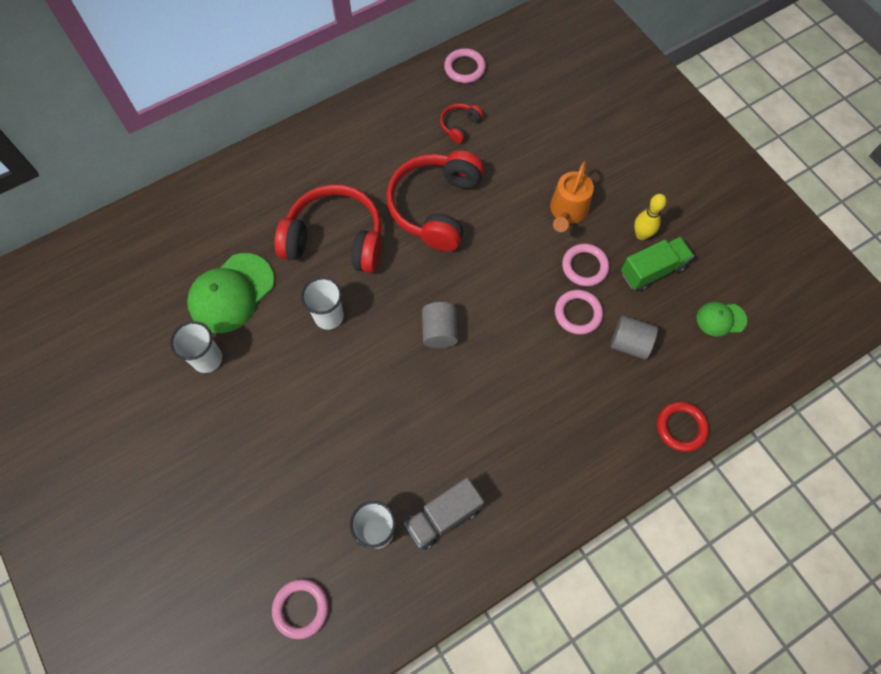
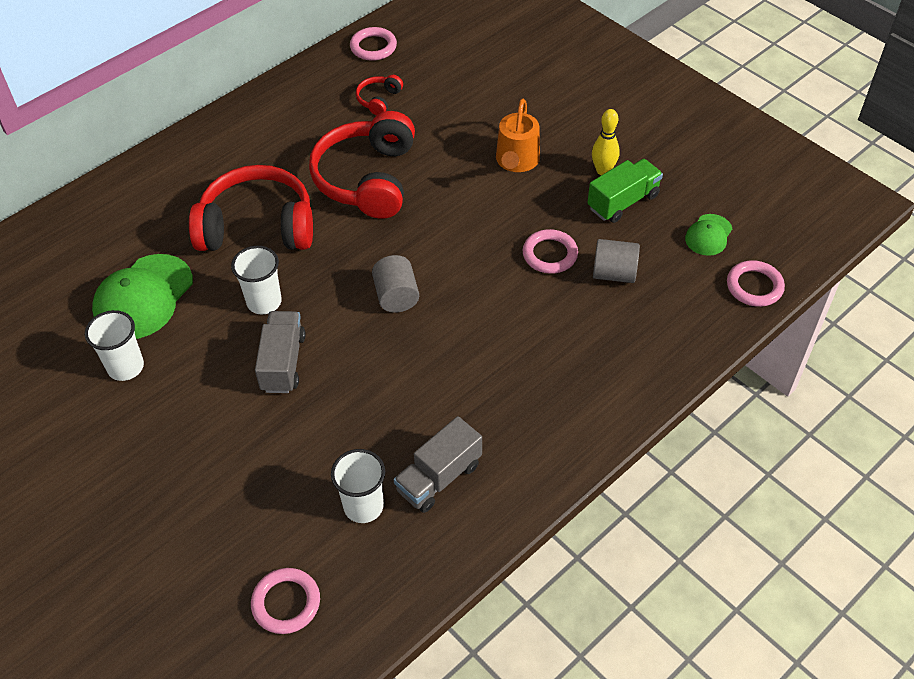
camera: 10 degrees left, 15 degrees down
(335, 379) = (283, 363): none -> grey truck
(584, 266) = (547, 209): pink ring -> pink ring (754, 286)
(681, 427) = (690, 344): red ring -> none
(721, 319) = (708, 235): green cap -> green cap turned 45 degrees counterclockwise

